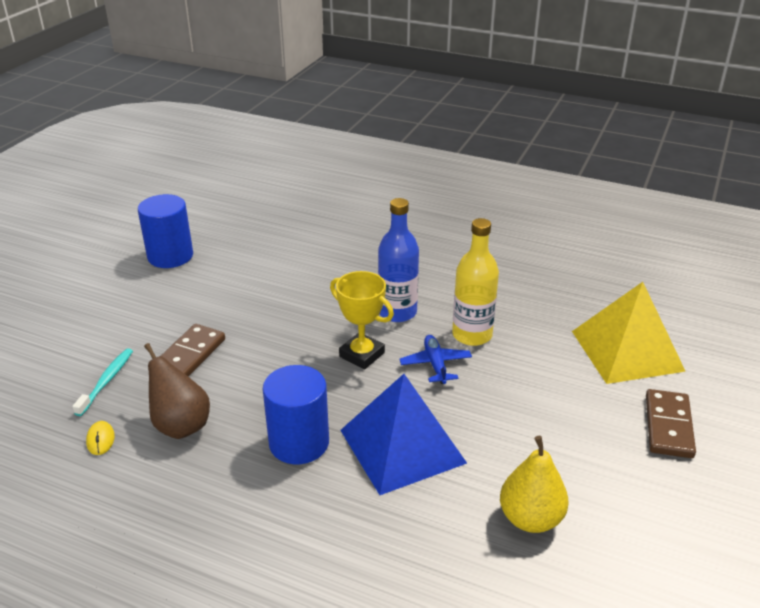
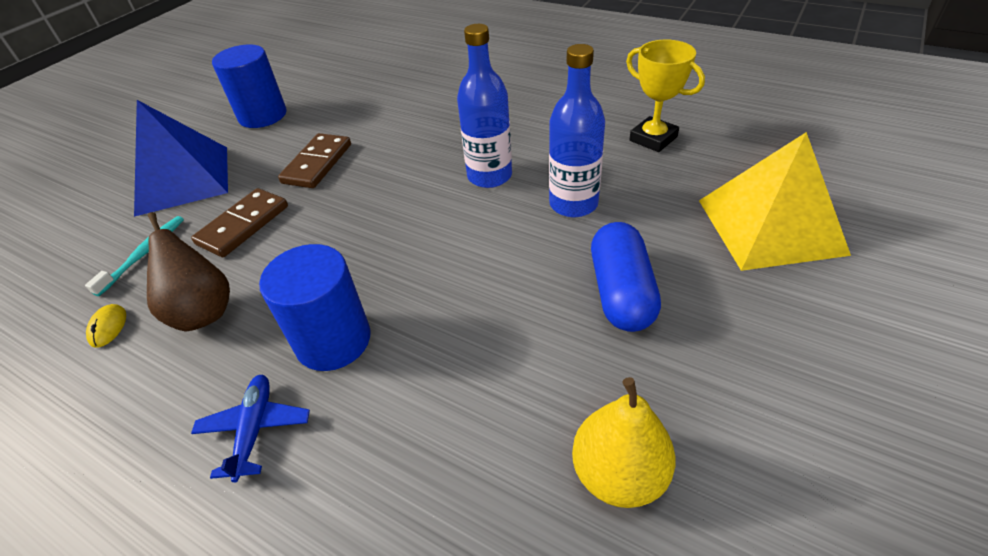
camera: 10 degrees right, 10 degrees up
(362, 355) = (437, 227): yellow trophy -> yellow trophy (653, 139)
(402, 446) = (460, 350): blue pyramid -> blue pyramid (183, 179)
(435, 364) = (522, 240): blue plane -> blue plane (255, 429)
(472, 335) = (573, 204): yellow bottle -> blue bottle
(518, 401) = (621, 292): none -> blue capsule
(668, 426) = (827, 334): brown domino -> brown domino (317, 163)

